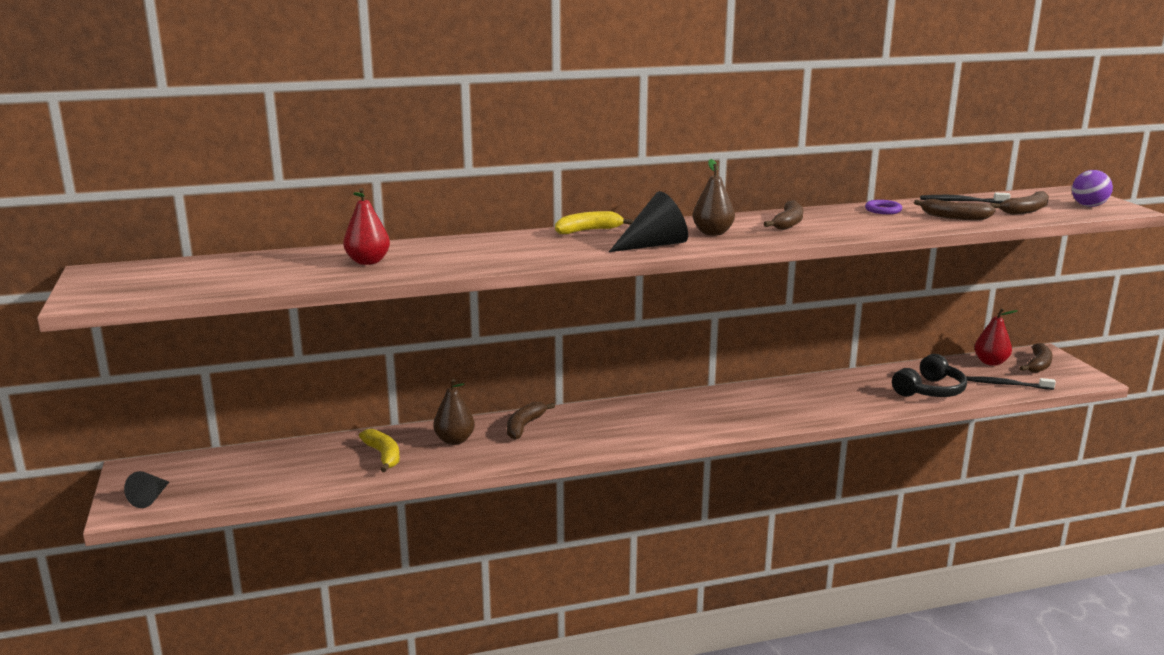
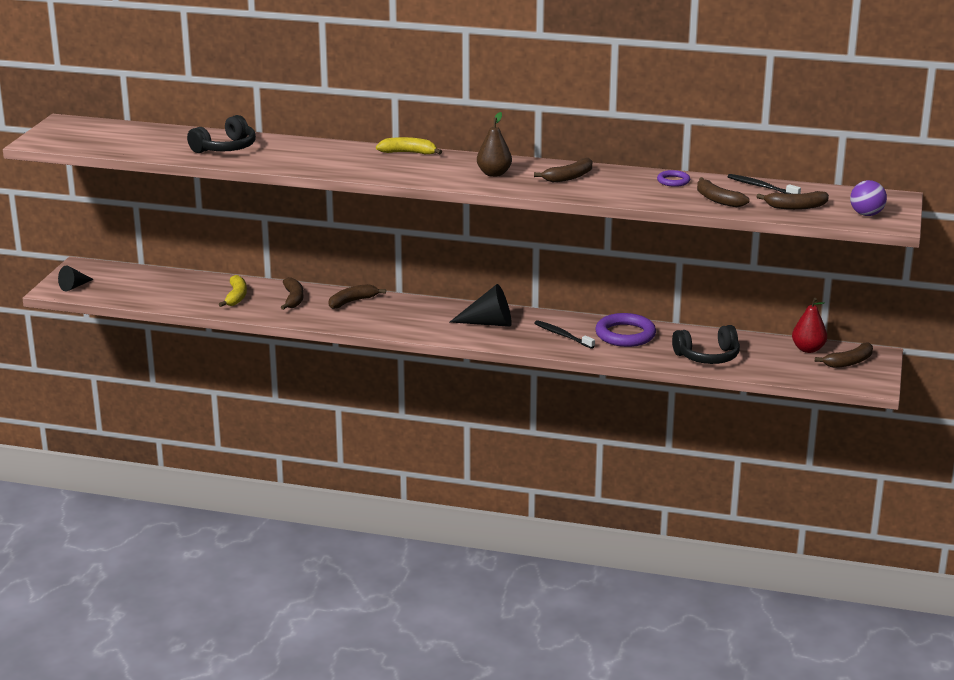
camera: 30 degrees right, 5 degrees up
(368, 262) = (225, 148): red pear -> black headphones
(454, 440) = (293, 299): brown pear -> brown banana
(654, 245) = (432, 175): black cone -> black cone (489, 323)
(831, 389) = (625, 334): none -> purple ring
(1007, 385) = (786, 369): black toothbrush -> black toothbrush (563, 335)

